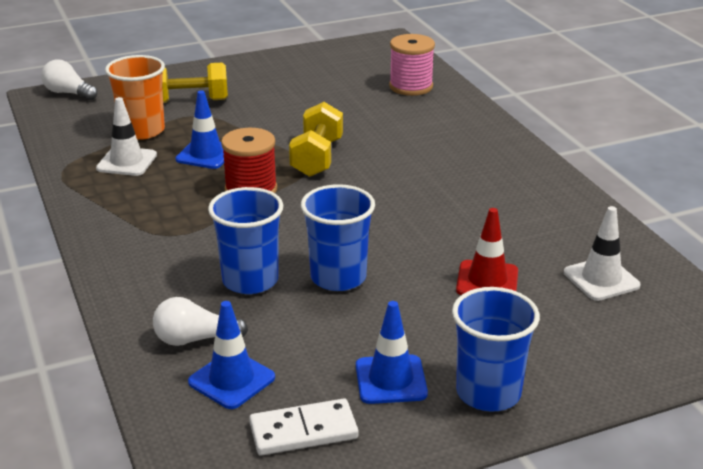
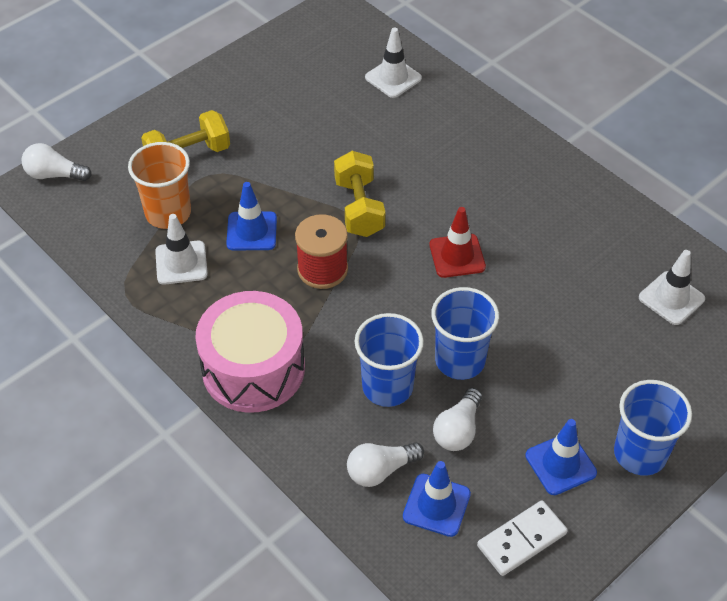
camera: 20 degrees left, 20 degrees up
(132, 241) = (253, 369): none -> pink drum
(298, 327) = (458, 430): none -> white light bulb
(411, 86) = (393, 78): pink spool -> white traffic cone
(487, 281) = (583, 327): red traffic cone -> red traffic cone (457, 256)

